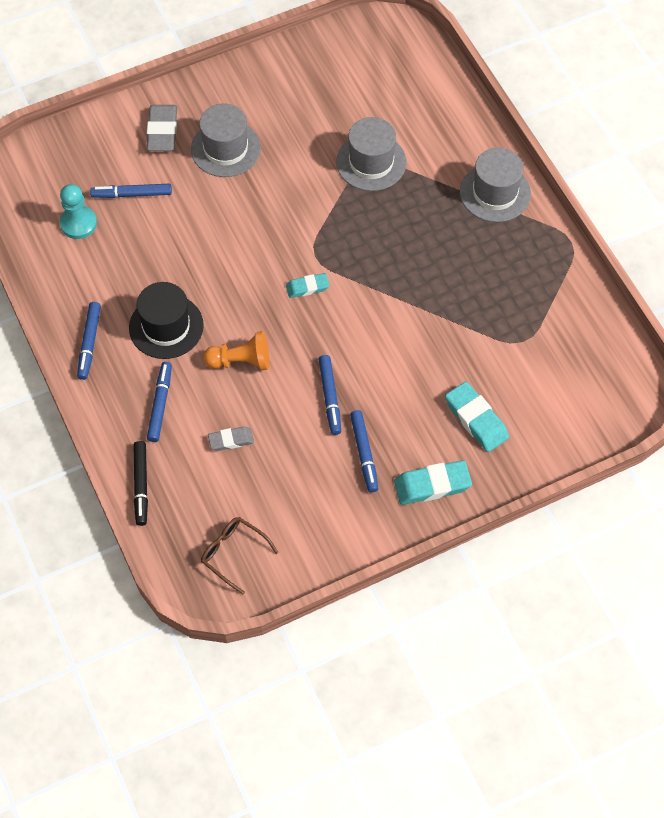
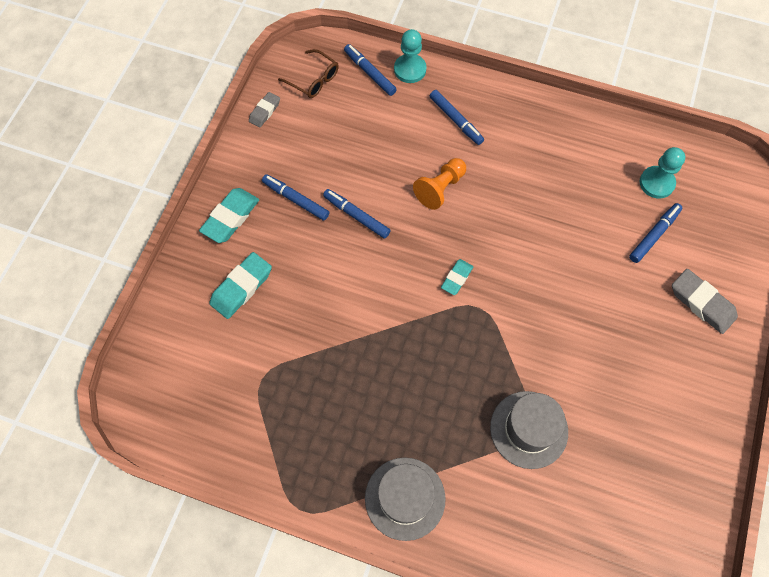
camera: 135 degrees right, 5 degrees up
(89, 343) = (544, 117): blue marker -> blue marker (370, 73)
(141, 485) = (410, 69): black marker -> turquoise pawn
(166, 326) = (513, 168): black hat -> none
(225, 148) = (643, 333): grey hat -> none
(231, 440) = (388, 137): grey eraser -> grey eraser (265, 111)
(233, 553) = (313, 80): brown glasses -> brown glasses turned 45 degrees clockwise
(476, 419) = (241, 287): turquoise eraser -> turquoise eraser turned 60 degrees counterclockwise

